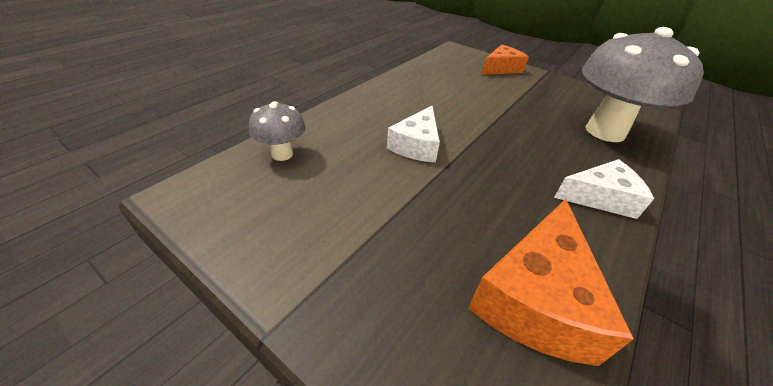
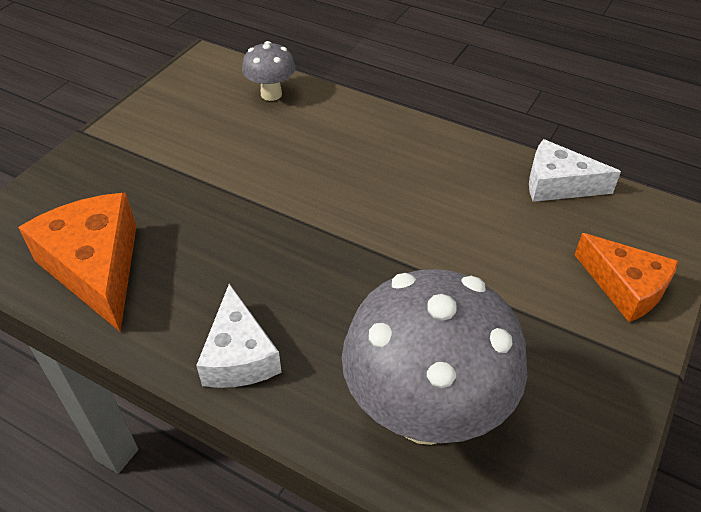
camera: 85 degrees right, 5 degrees up
(416, 145) = (313, 184): white cheese -> white cheese (558, 184)
(535, 298) = (96, 267): orange cheese -> orange cheese turned 45 degrees clockwise

